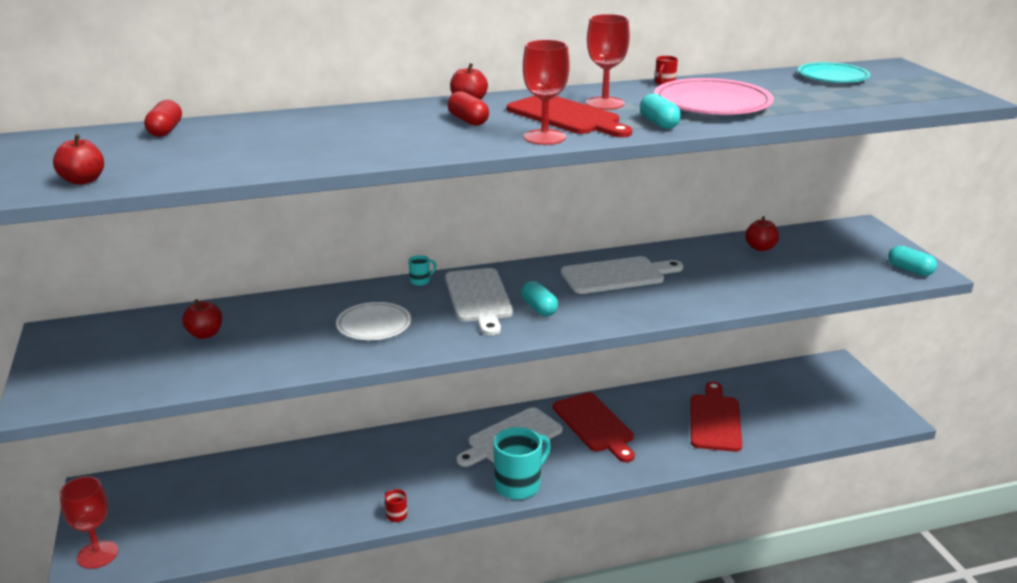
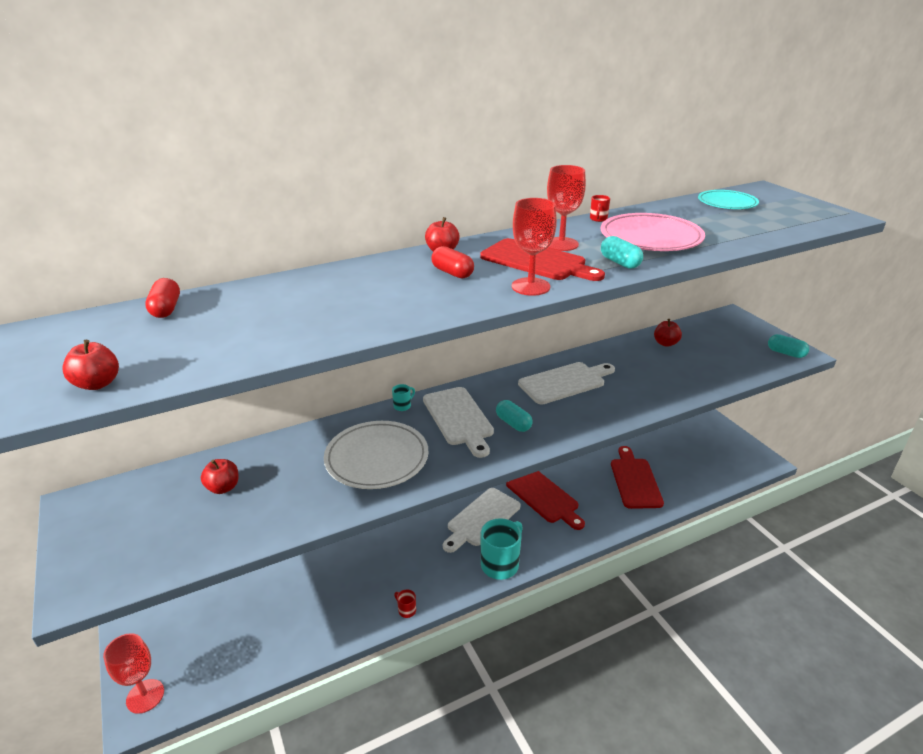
camera: 10 degrees left, 5 degrees up
(374, 325) = (377, 459): white plate -> white plate, size x1.55

